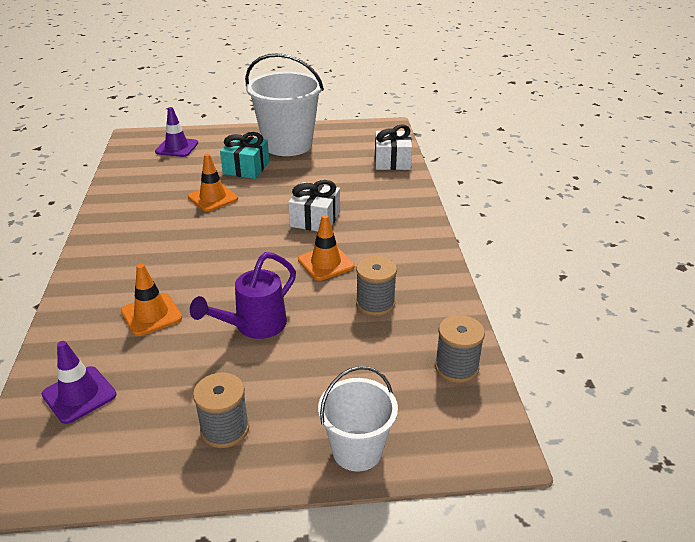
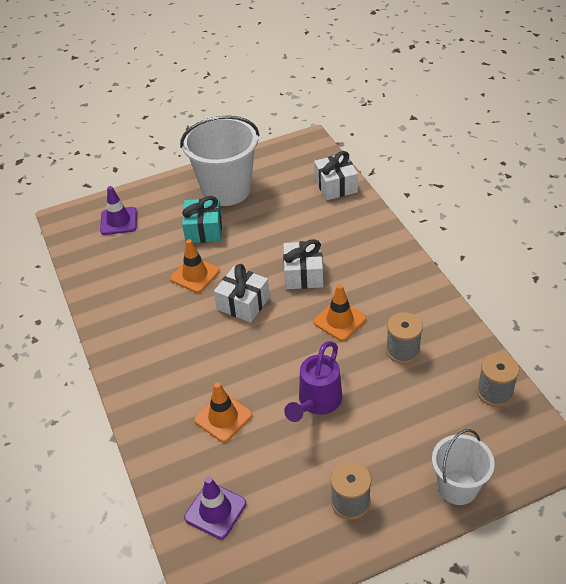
camera: 15 degrees left, 10 degrees up
(241, 228) = (243, 303): none -> white gift

